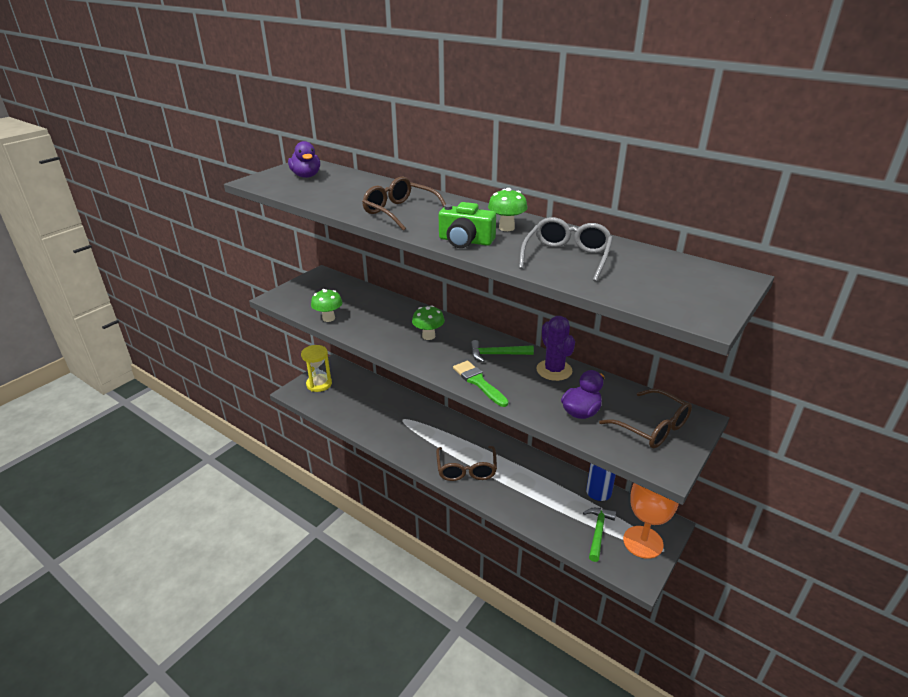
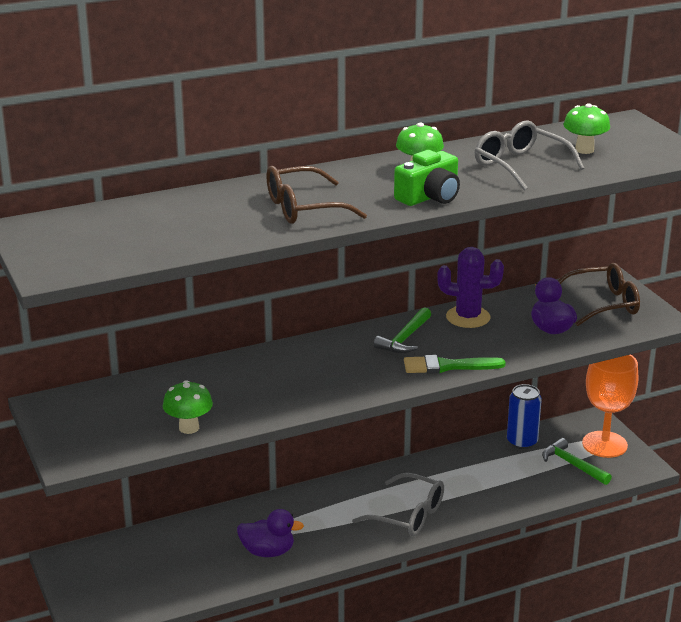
camera: 60 degrees left, 5 degrees down
(306, 176) = (83, 235): purple duck -> purple duck (268, 552)
(319, 384) = (98, 588): yellow hourglass -> none
(428, 336) = (318, 368): green mushroom -> green mushroom (584, 150)
(466, 470) = (408, 515): brown glasses -> grey glasses

